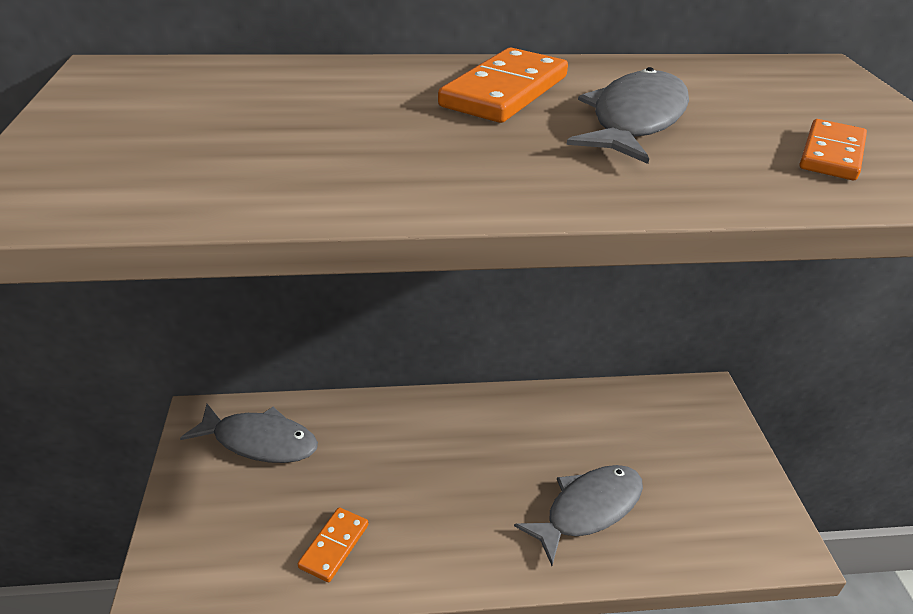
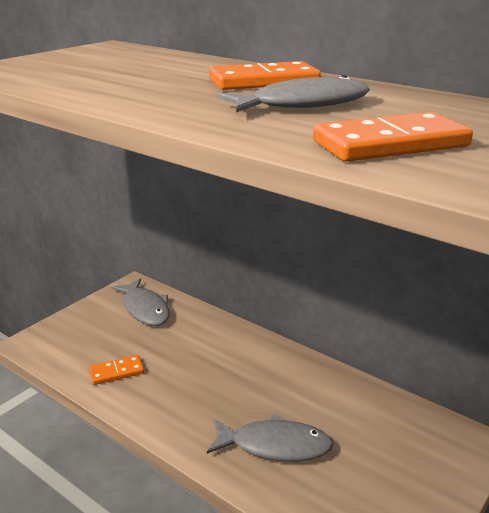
camera: 45 degrees right, 10 degrees down
(831, 154) = (390, 144): orange domino -> orange domino, size x1.58

